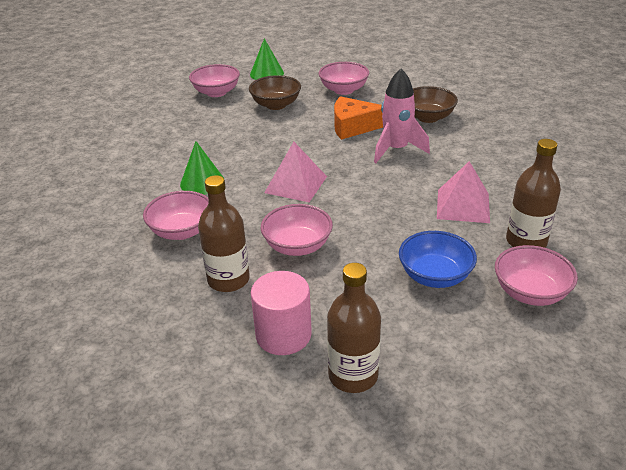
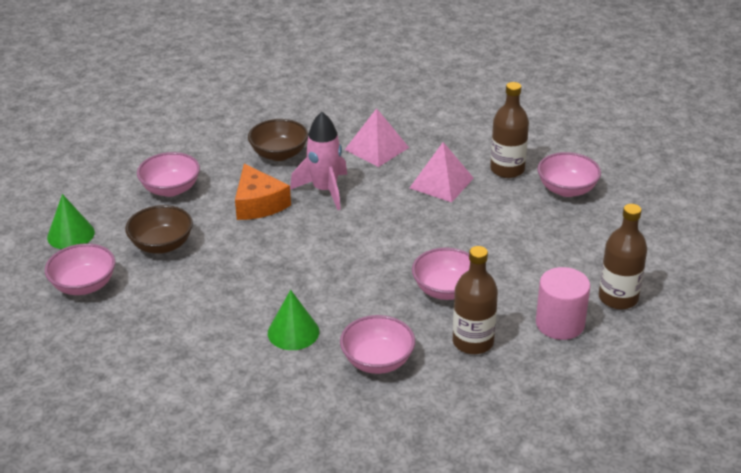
camera: 70 degrees left, 0 degrees up
(296, 184) = (343, 268): pink pyramid -> pink pyramid (376, 148)
(353, 126) = (258, 204): orange cheese -> orange cheese turned 45 degrees counterclockwise
(435, 276) = (526, 226): blue bowl -> none

